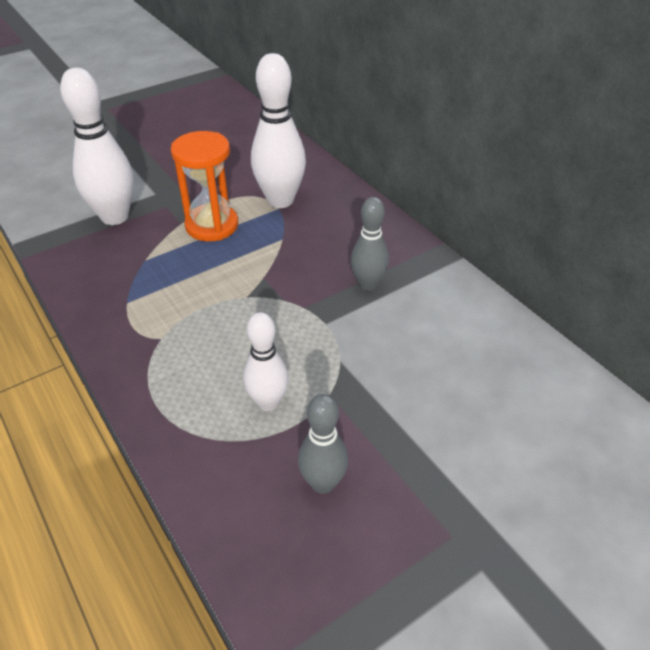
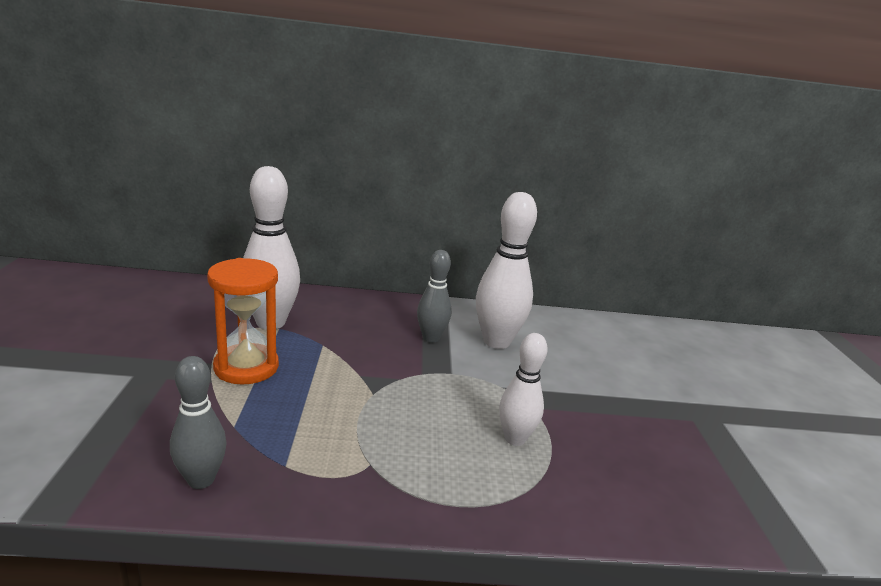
camera: 60 degrees left, 20 degrees down
(115, 217) = (124, 416): white bowling pin -> white bowling pin (496, 341)
(323, 483) = (619, 450): grey bowling pin -> grey bowling pin (201, 479)

